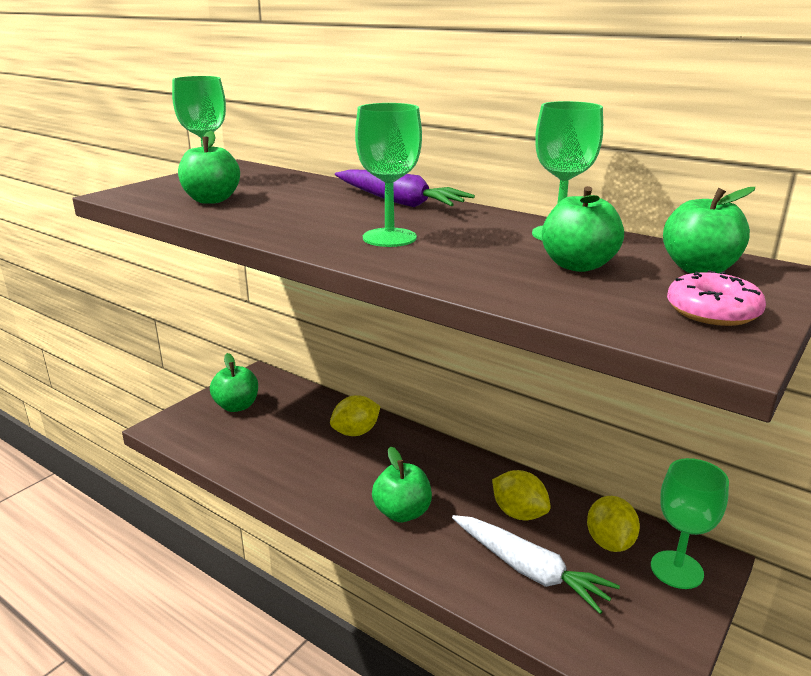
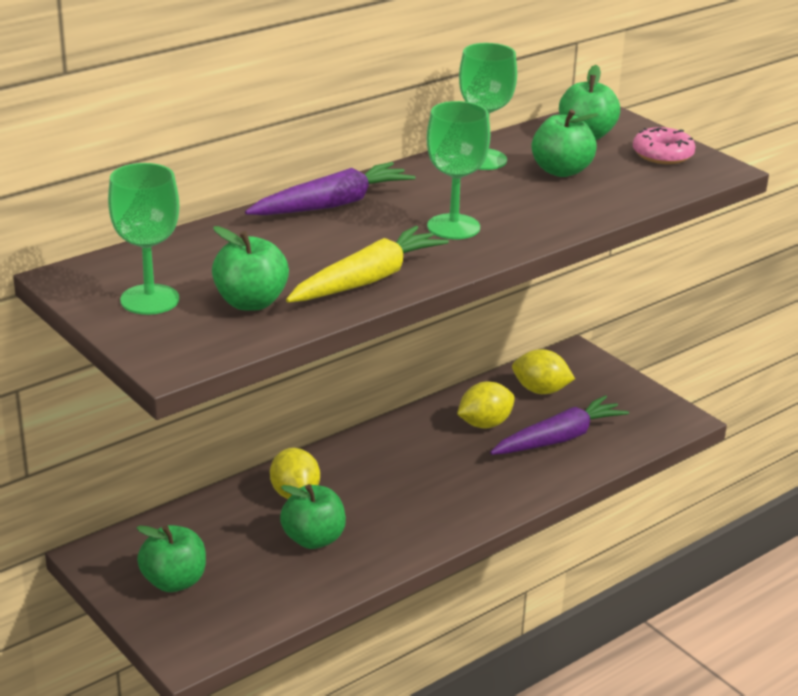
camera: 75 degrees left, 5 degrees up
(263, 223) = (367, 280): none -> yellow carrot
(402, 512) = (455, 489): green apple -> green apple (313, 539)
(529, 570) = (559, 438): white carrot -> purple carrot
(676, 570) = (582, 371): green goblet -> none

